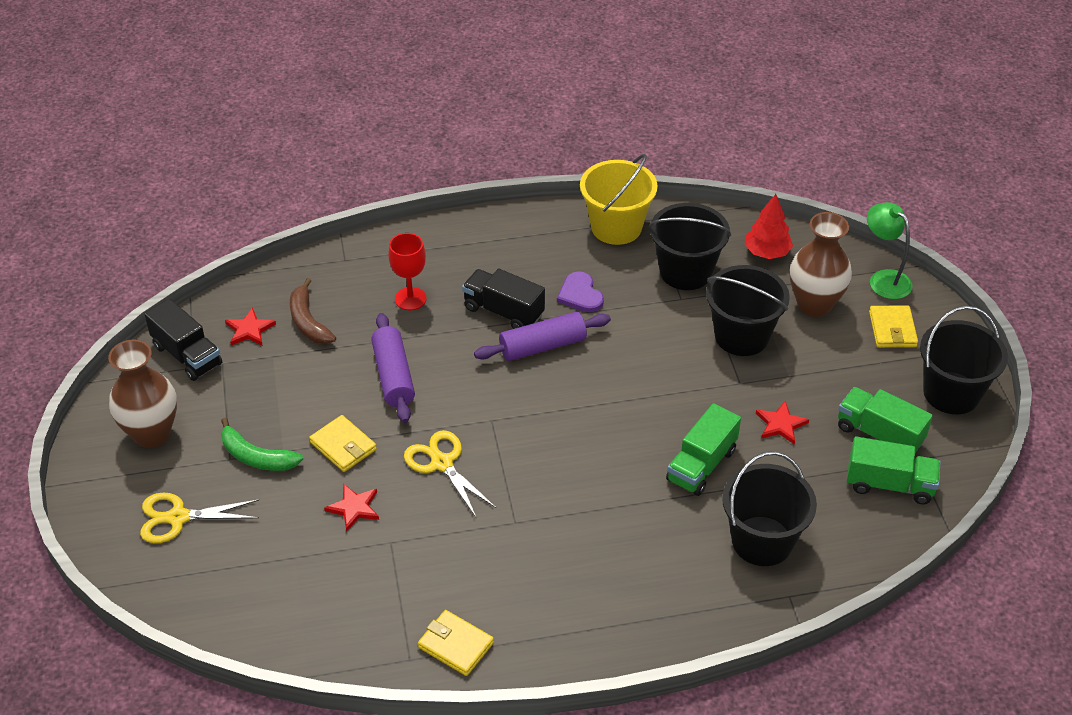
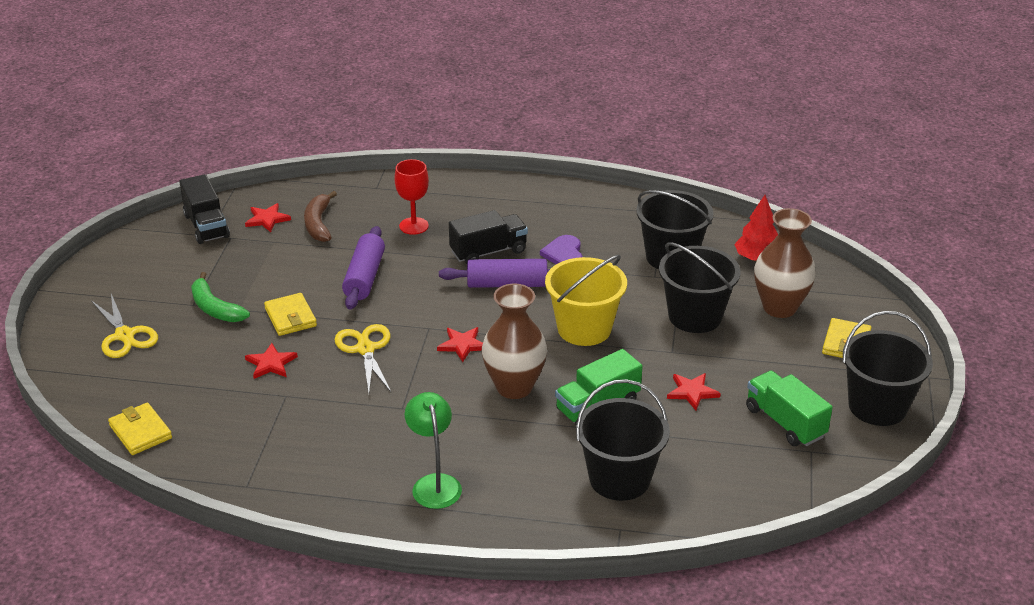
camera: 20 degrees right, 10 degrees down
(152, 433) = (143, 273): brown vase -> brown vase (514, 387)
(178, 518) = (125, 335): yellow scissors -> yellow scissors turned 135 degrees counterclockwise
(455, 645) = (292, 486): yellow wallet -> yellow wallet (140, 432)
(503, 311) = (488, 252): black truck -> black truck turned 105 degrees clockwise
(536, 431) = (462, 345): none -> red star
(616, 227) = (627, 212): yellow bucket -> yellow bucket (584, 329)
(884, 279) = (860, 302): green lamp -> green lamp (434, 483)
(889, 484) = (771, 465): green truck -> none

